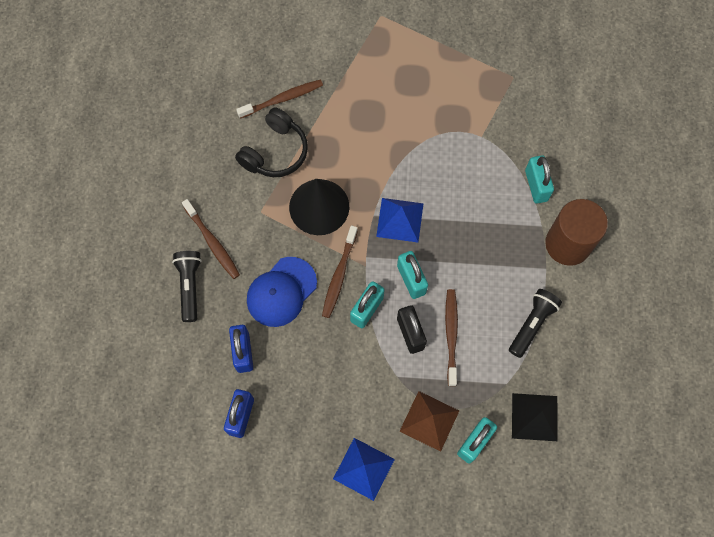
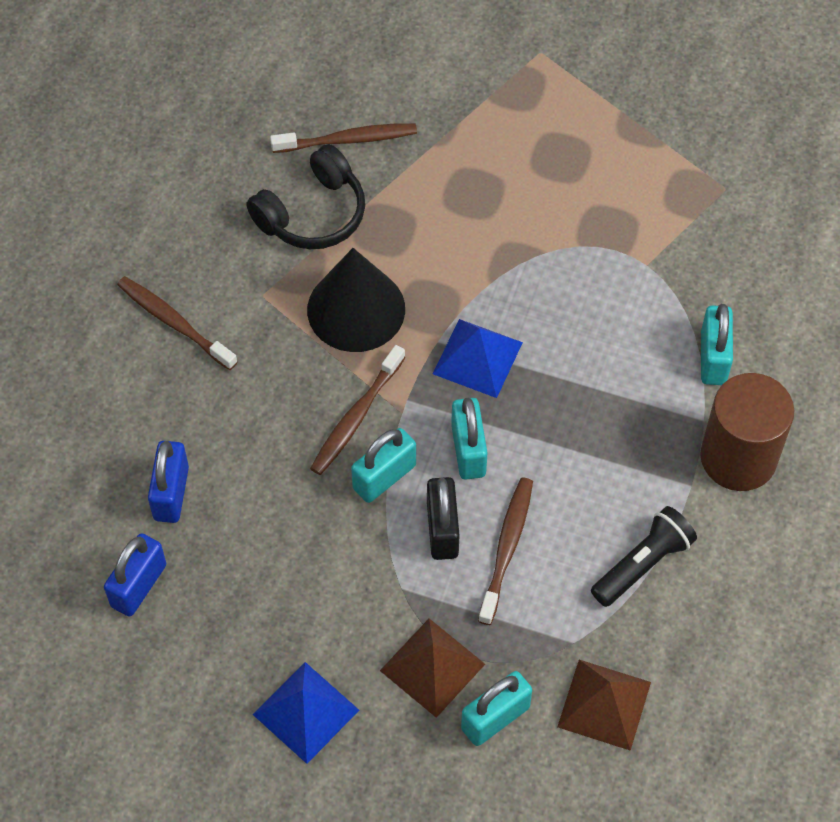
camera: 15 degrees right, 10 degrees down
(190, 286) = (120, 378): black flashlight -> none
(212, 242) = (174, 322): brown toothbrush -> brown toothbrush turned 150 degrees clockwise
(281, 292) = (258, 419): blue cap -> none
(534, 417) = (604, 704): black pyramid -> brown pyramid

